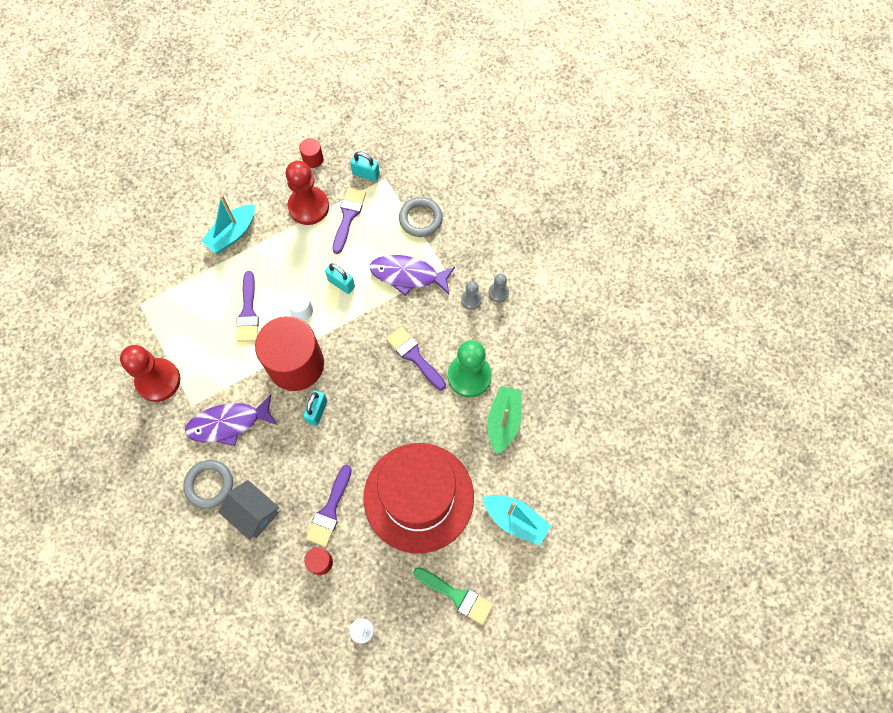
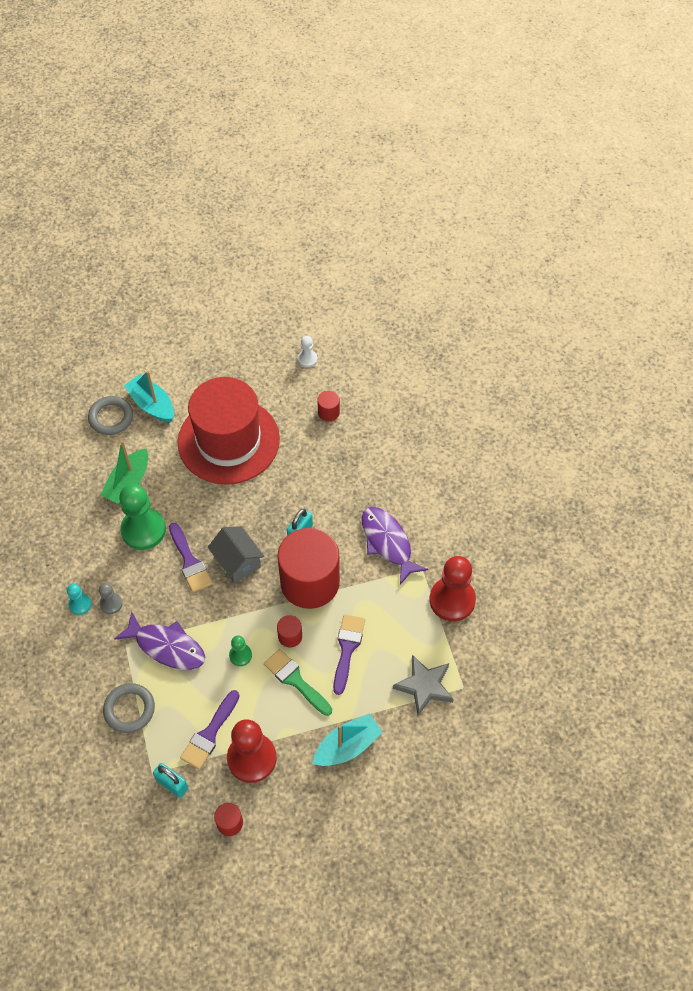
camera: 165 degrees left, 10 degrees down
(174, 296) = (424, 686): none -> grey star
(209, 485) = (415, 494): grey ring -> grey ring (111, 417)
(228, 423) = (388, 543): purple fish -> purple fish turned 120 degrees counterclockwise
(254, 513) = (378, 462): grey house -> grey house (237, 561)
(302, 310) = (290, 636): white cylinder -> red cylinder
(329, 510) = (310, 448): purple brush -> none
(341, 283) = (240, 655): turquoise padlock -> green pawn
(457, 596) = (222, 364): green brush -> green brush (295, 680)
(498, 292) = (80, 604): grey pawn -> turquoise pawn

